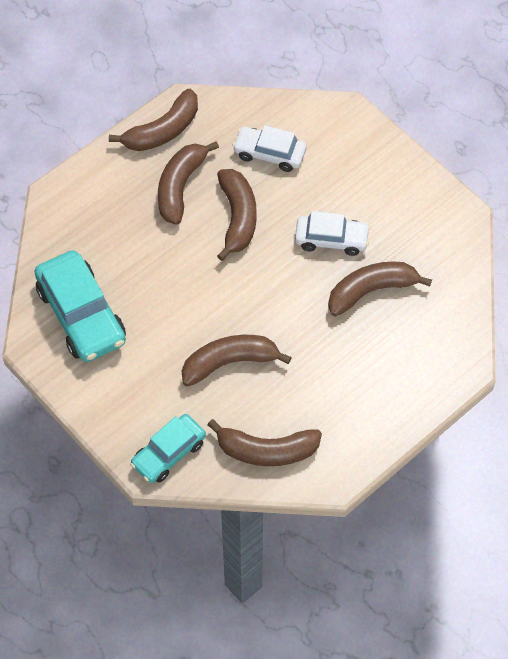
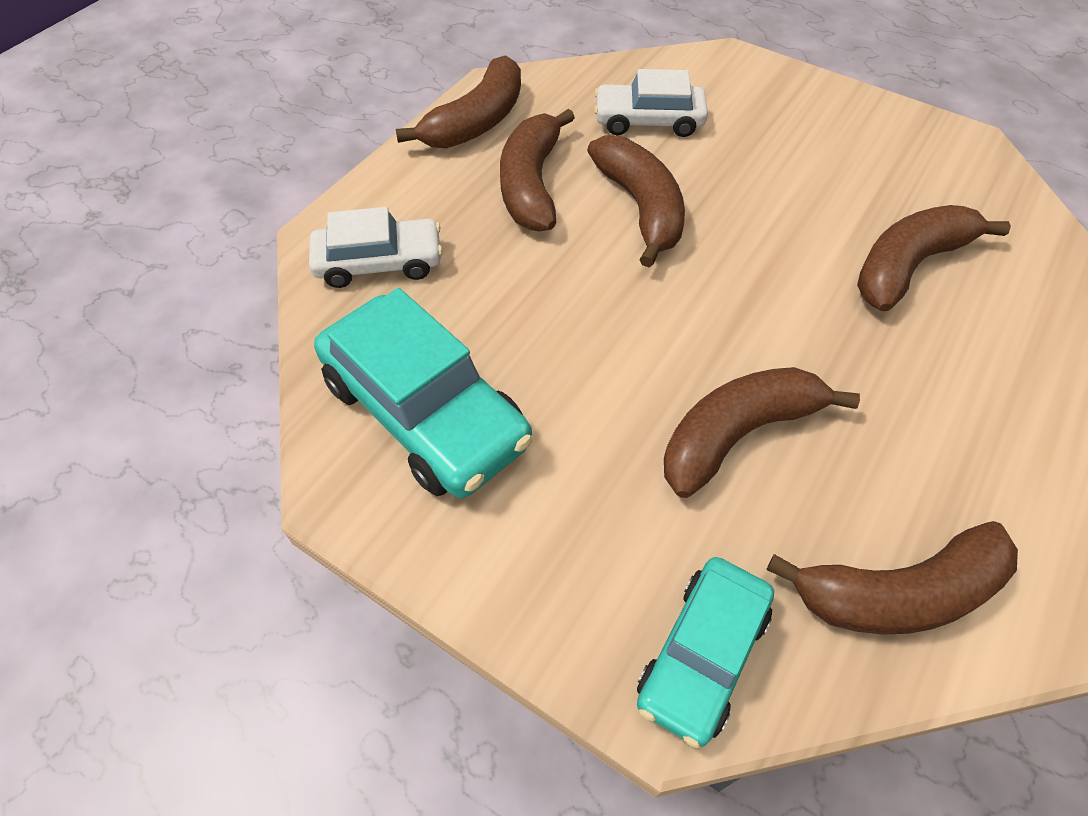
camera: 15 degrees left, 5 degrees down
(331, 239) = (802, 208): white car -> white car (379, 263)

